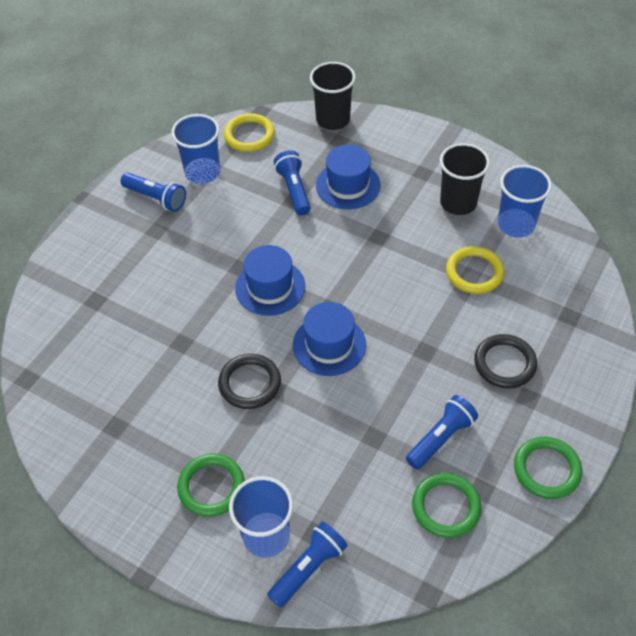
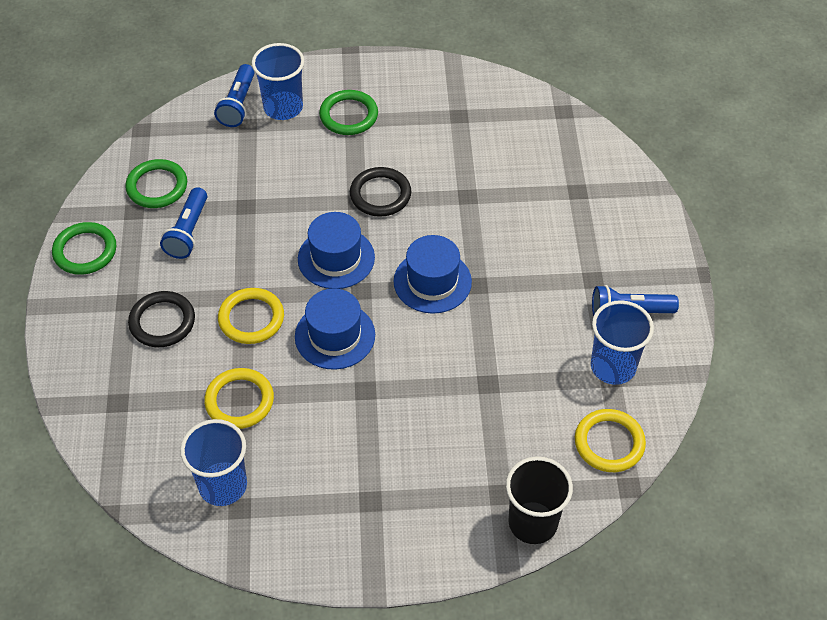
camera: 145 degrees right, 0 degrees up
(294, 190) = (497, 398): blue flashlight -> none
(348, 185) = (443, 436): blue hat -> blue hat (335, 336)
(430, 329) = (251, 318): none -> yellow ring
(458, 203) = (304, 480): black cup -> none

